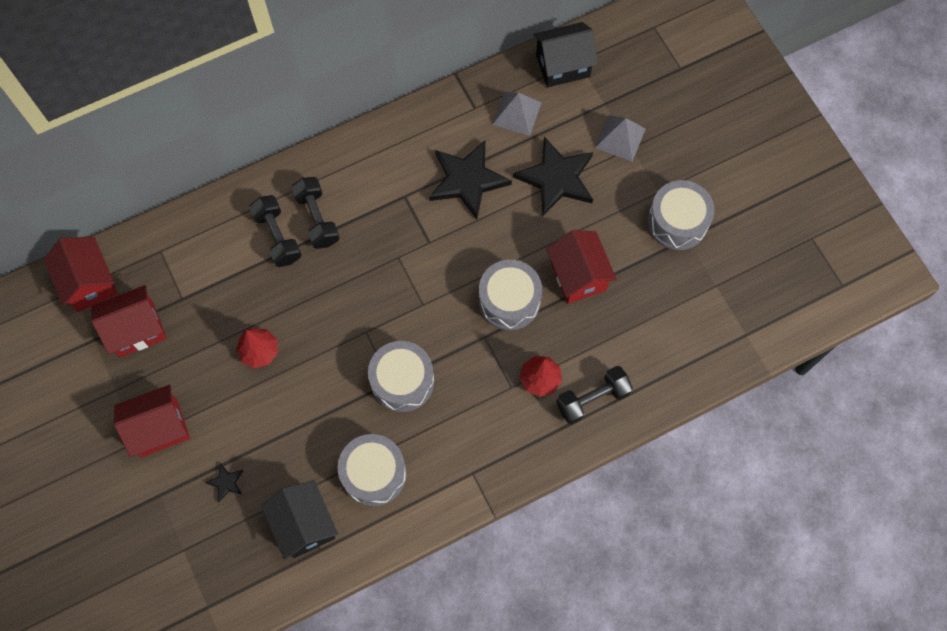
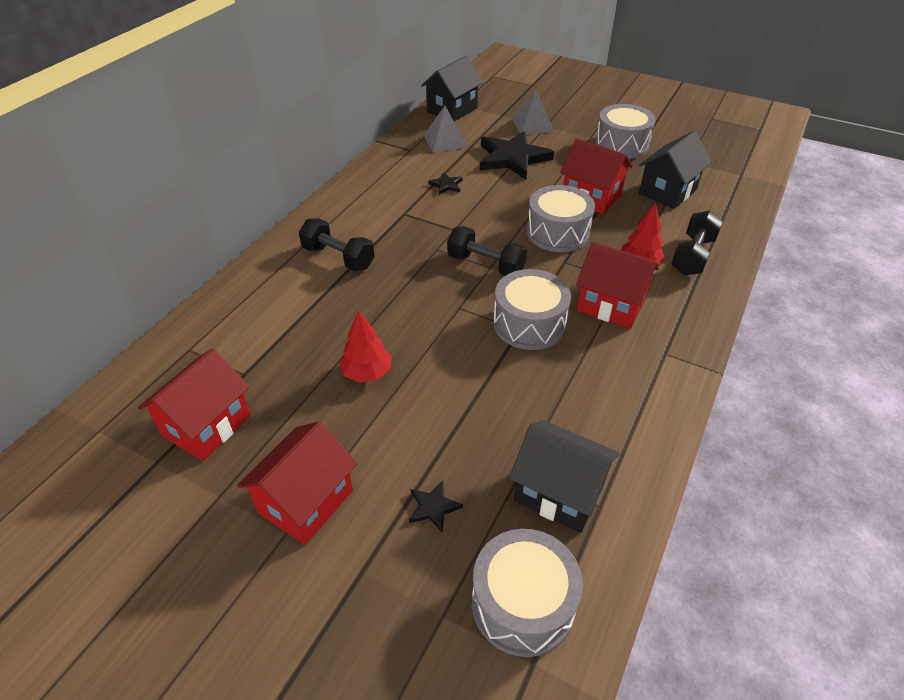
camera: 35 degrees left, 25 degrees down
(89, 282) = (116, 414): red house -> red house (611, 305)
(277, 237) = (310, 285): black dumbbell -> black dumbbell (485, 265)
(374, 473) = (580, 405): grey drum -> grey drum (523, 603)
(467, 180) = (446, 185): black star -> black star, size x0.43
(653, 312) = (667, 191): none -> black house

